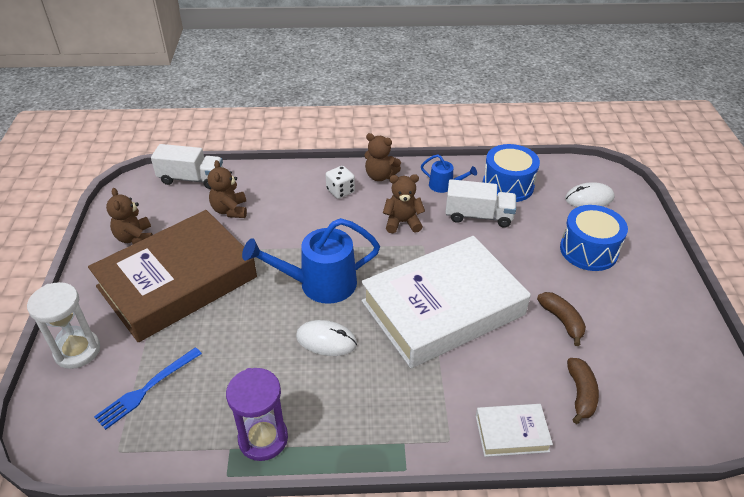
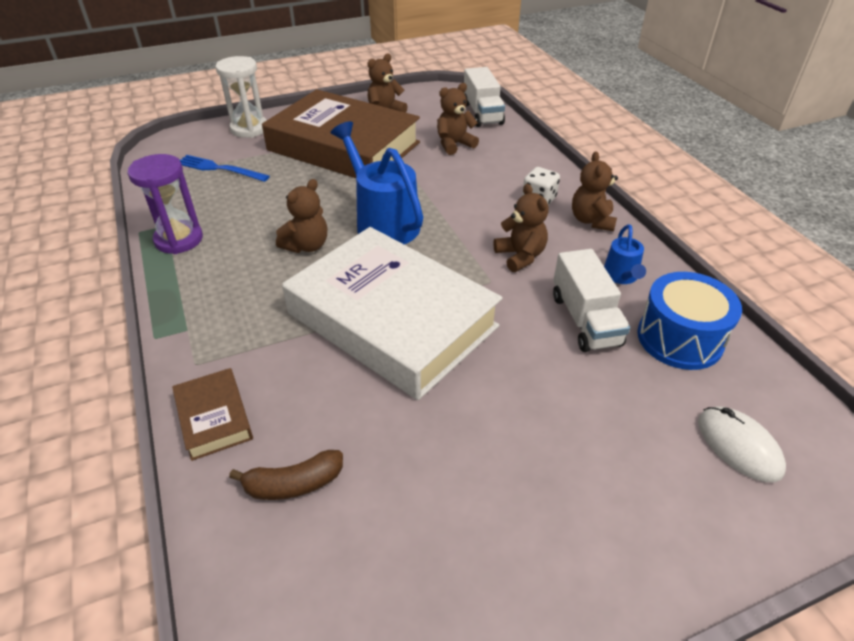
camera: 70 degrees right, 0 degrees up
(326, 340) = (306, 246): white mouse -> brown teddy bear
(511, 433) = (214, 418): white book -> brown book
(562, 321) = (424, 444): brown banana -> none
(588, 250) = (600, 460): blue drum -> none

